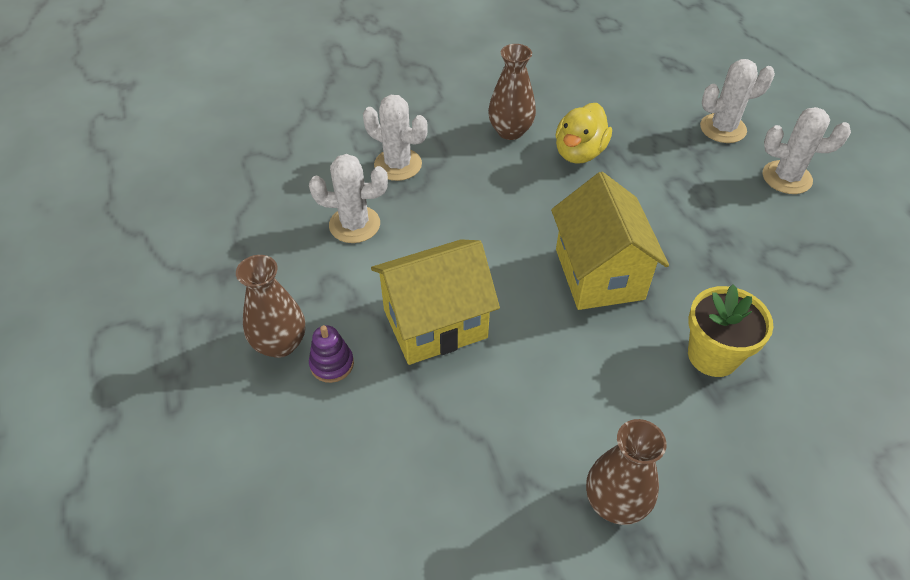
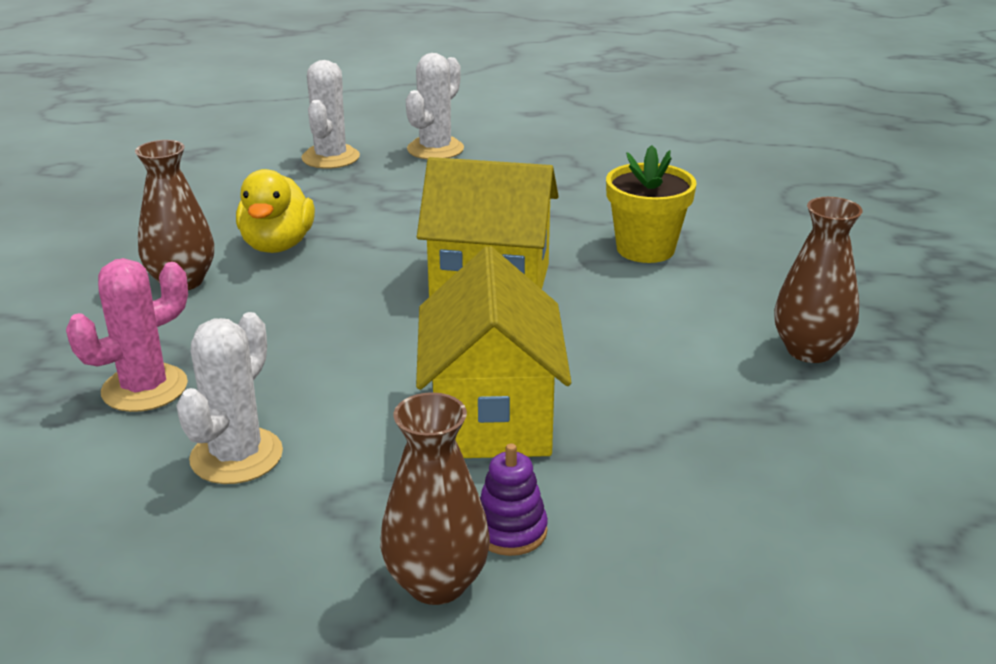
camera: 70 degrees left, 20 degrees down
(398, 165) = (145, 388): white cactus -> pink cactus
(579, 153) = (277, 245): yellow duck -> yellow duck turned 45 degrees clockwise

